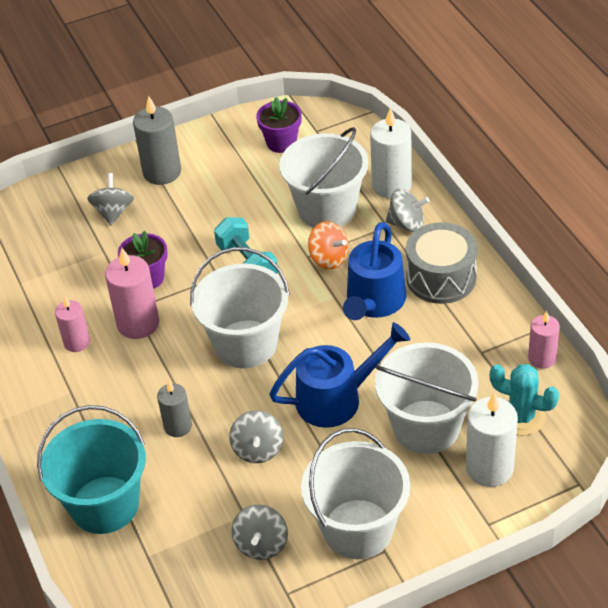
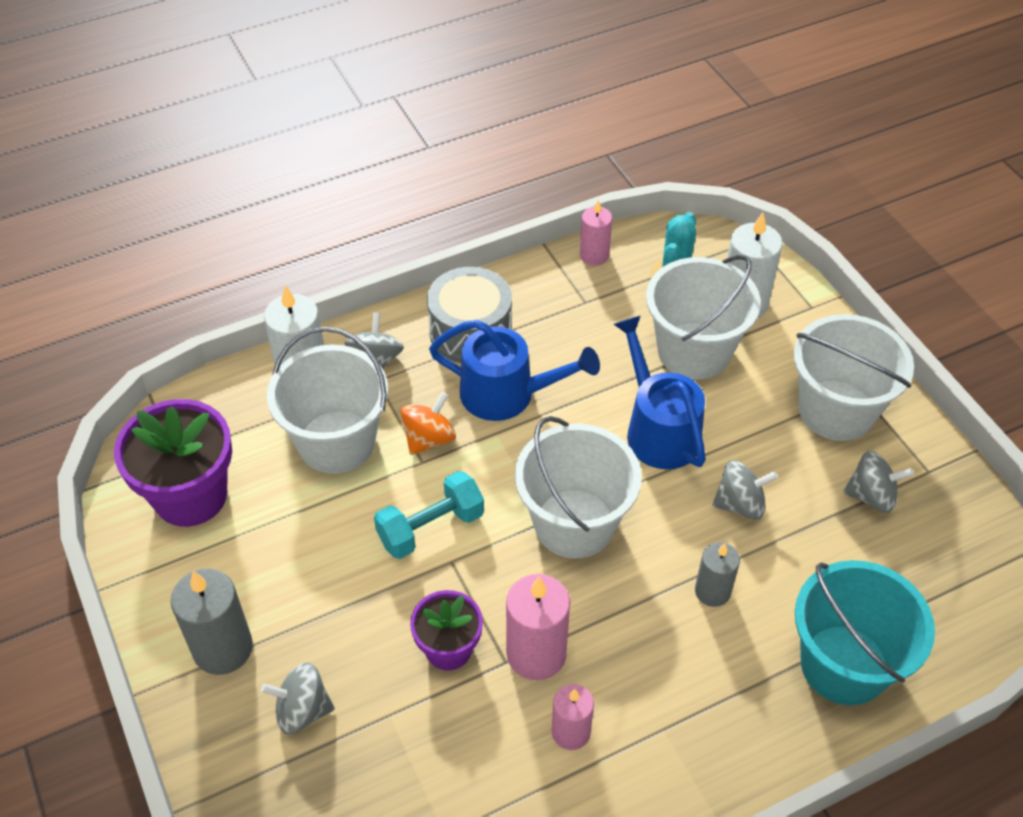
camera: 95 degrees left, 5 degrees up
(281, 143) = (190, 496): purple flower pot -> purple flower pot, size x1.69

